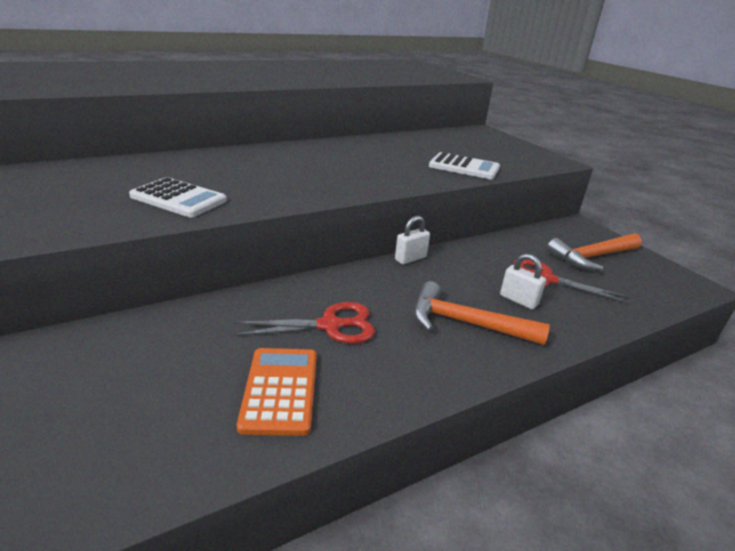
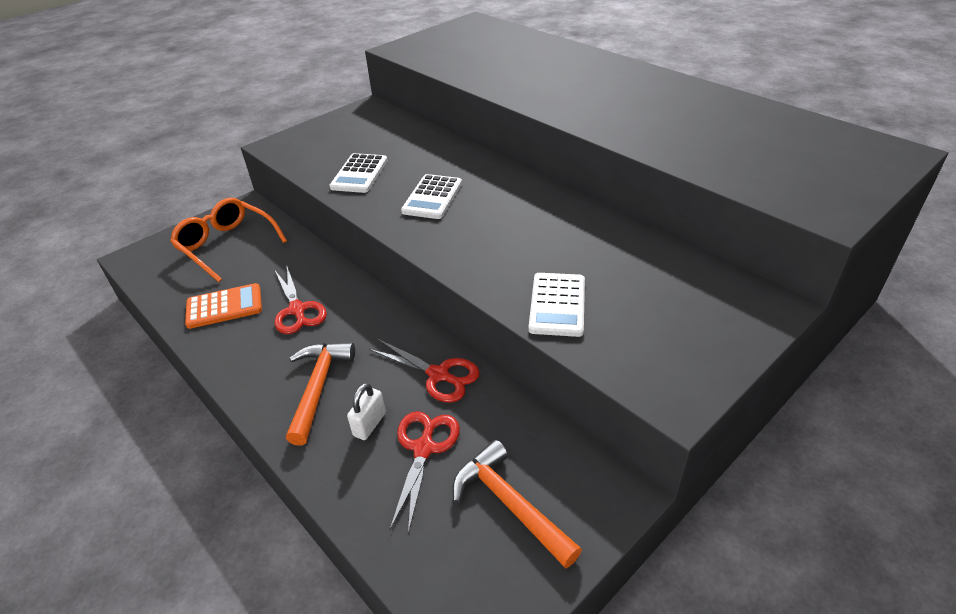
camera: 80 degrees right, 10 degrees up
(109, 383) = (226, 245): none -> orange glasses
(277, 176) = (432, 197): none -> white calculator
(410, 258) = (423, 334): white padlock -> none
(465, 260) = (438, 375): none -> red scissors

